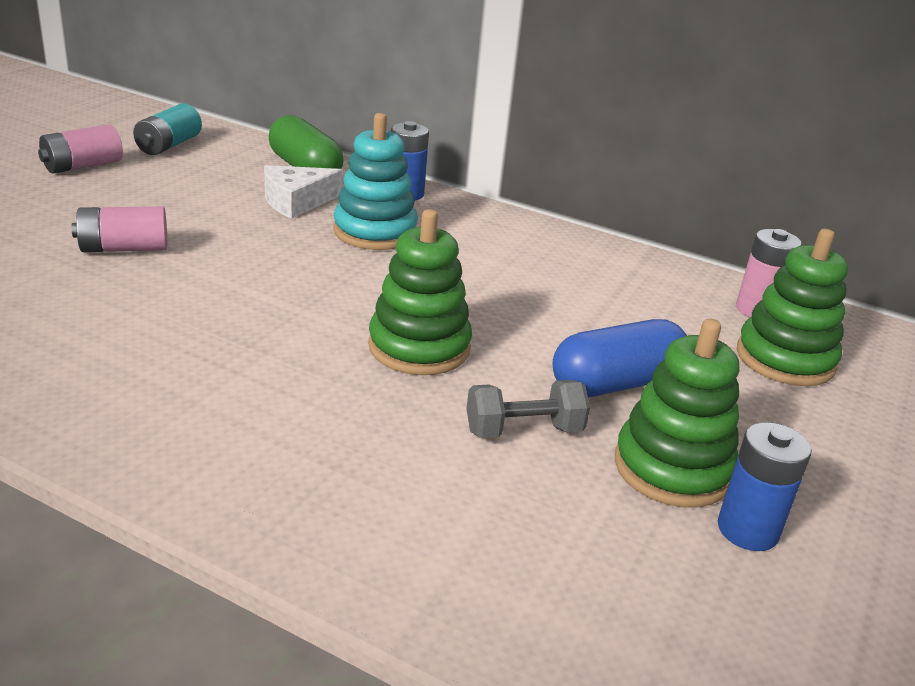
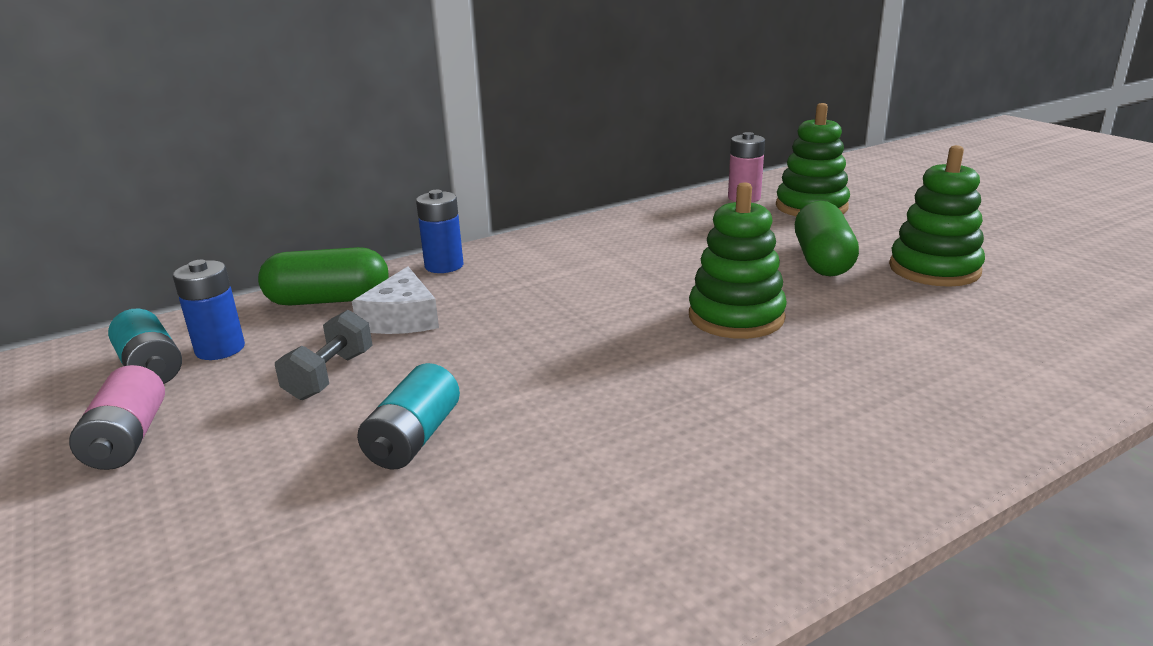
camera: 55 degrees left, 5 degrees down
(124, 248) = (413, 438): pink battery -> turquoise battery
(375, 232) = (509, 294): turquoise stacking toy -> none
(524, 430) = (876, 304): grey dumbbell -> grey dumbbell (330, 375)
(616, 383) = (822, 260): blue capsule -> green capsule
(747, 530) = (1004, 266): blue battery -> blue battery (220, 349)

